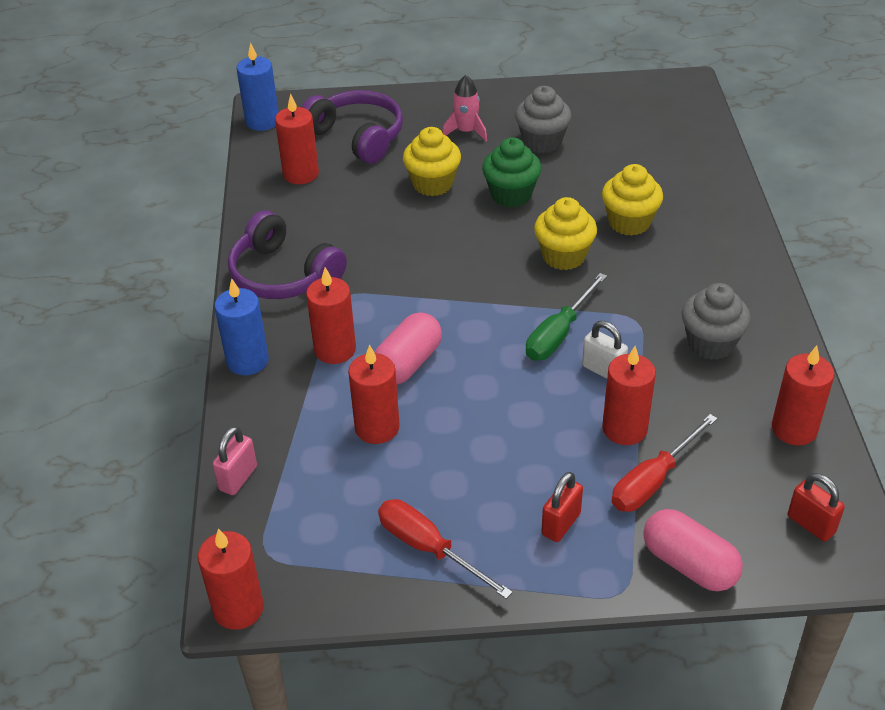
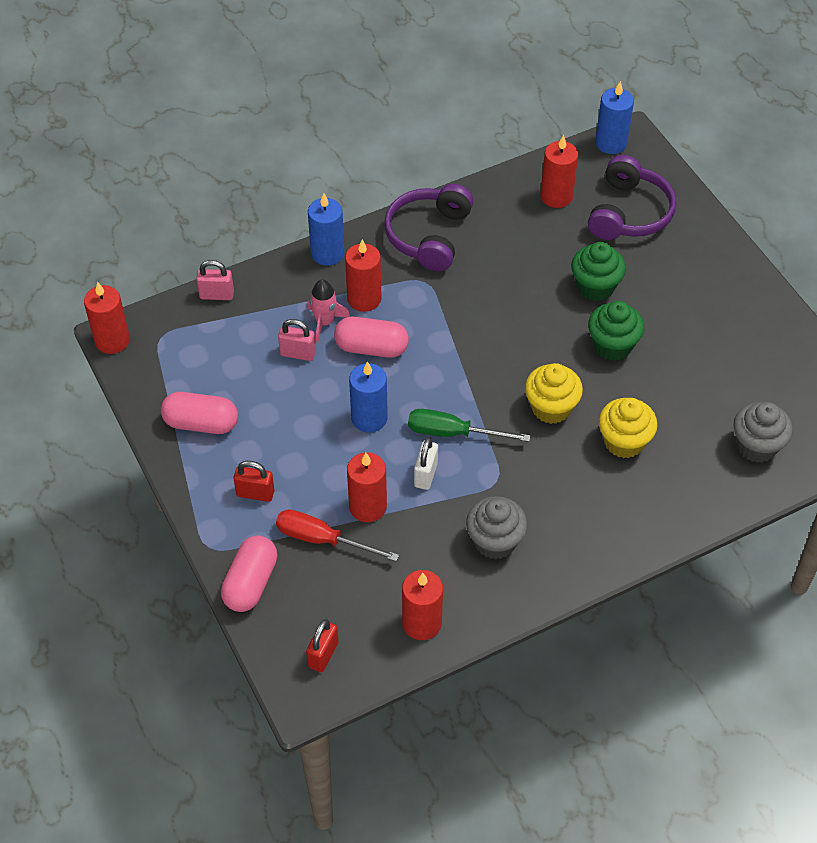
camera: 65 degrees right, 10 degrees up
(377, 428) = (298, 353): red candle -> pink padlock
(429, 548) = (201, 423): red screwdriver -> pink capsule
(432, 184) = (595, 287): yellow cupcake -> green cupcake
(466, 131) = (684, 284): pink rocket -> pink rocket (325, 322)
(504, 393) = (369, 418): none -> blue candle
(542, 142) = (703, 343): grey cupcake -> grey cupcake (756, 446)

